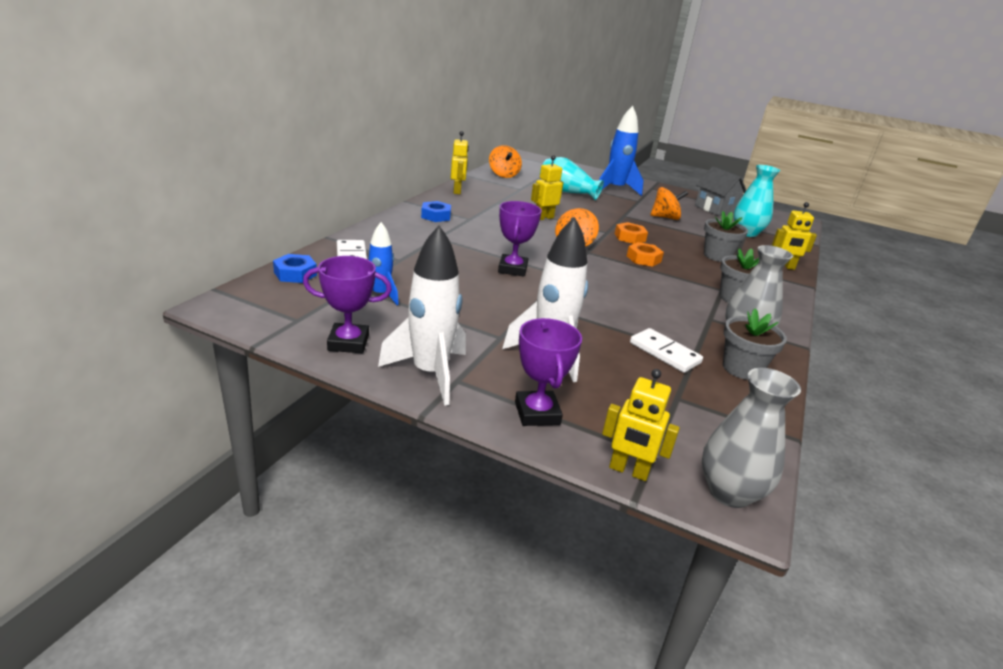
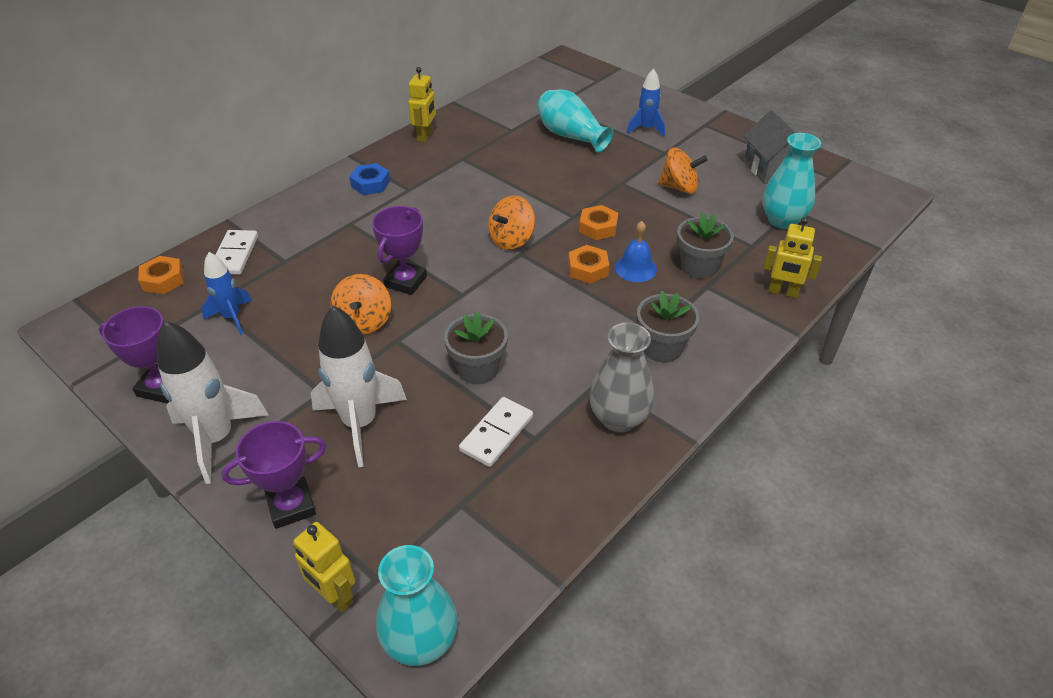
camera: 20 degrees right, 15 degrees up
(295, 274) = (163, 280): blue nut -> orange nut
(503, 175) = (507, 101): orange spinning top -> orange spinning top (364, 321)
(537, 413) = (291, 506): purple trophy -> purple trophy turned 60 degrees clockwise
(544, 218) = (505, 188): yellow robot -> none
(615, 189) = (646, 129): blue rocket -> blue rocket, size x0.59
(664, 353) = (496, 433): white domino -> white domino turned 60 degrees clockwise
(676, 257) = (635, 268): none -> blue bell
(729, 492) = (421, 642): grey vase -> turquoise vase
(741, 369) = (575, 468): grey flower pot -> grey flower pot (478, 369)

